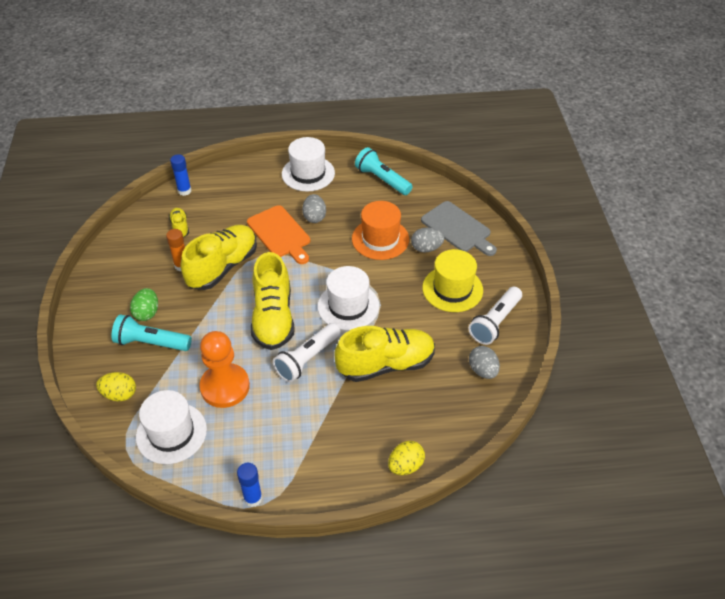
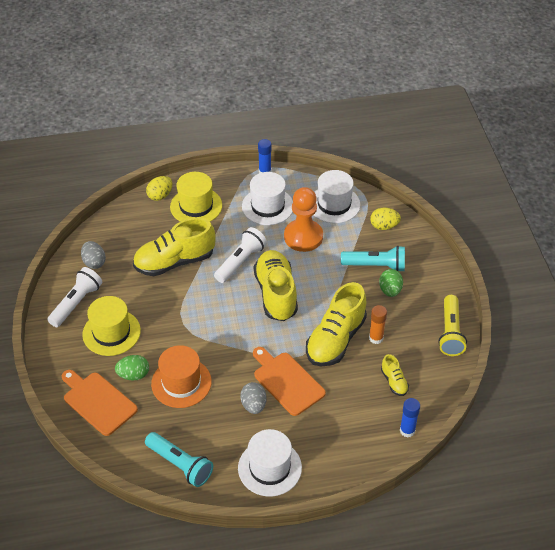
camera: 175 degrees right, 0 degrees up
(105, 266) = (450, 332): none -> yellow flashlight
(348, 306) = (209, 309): white hat -> white hat (267, 206)
(356, 444) = (196, 206): none -> yellow hat
(426, 248) = (133, 375): grey egg -> green egg
(458, 228) = (98, 402): grey cutting board -> orange cutting board

